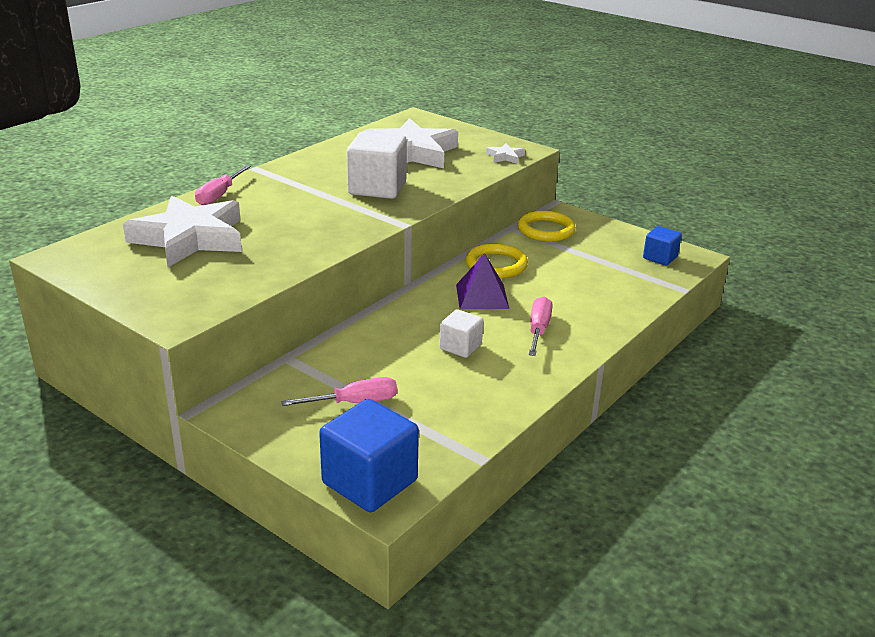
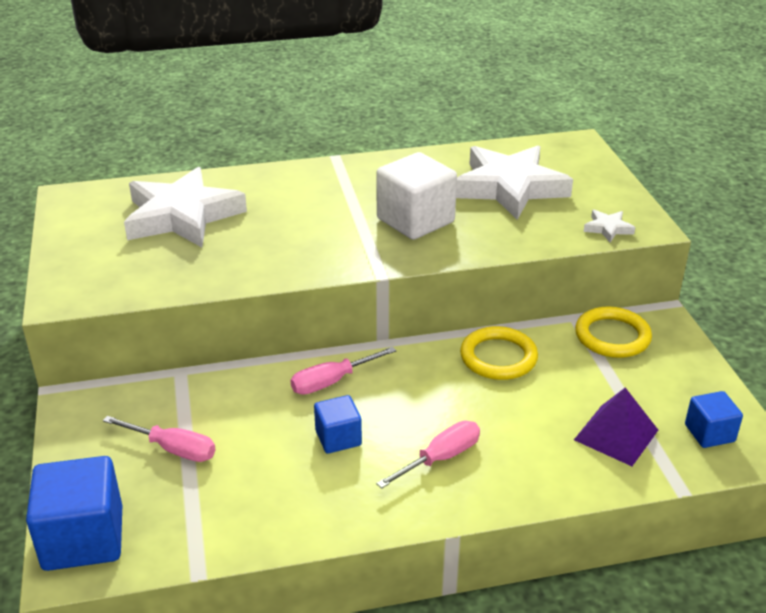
camera: 40 degrees right, 5 degrees up
(219, 196) = (264, 178): pink screwdriver -> pink screwdriver (331, 382)
(460, 347) = (338, 438): white cube -> blue cube
(482, 296) = (434, 389): purple pyramid -> purple pyramid (616, 434)

